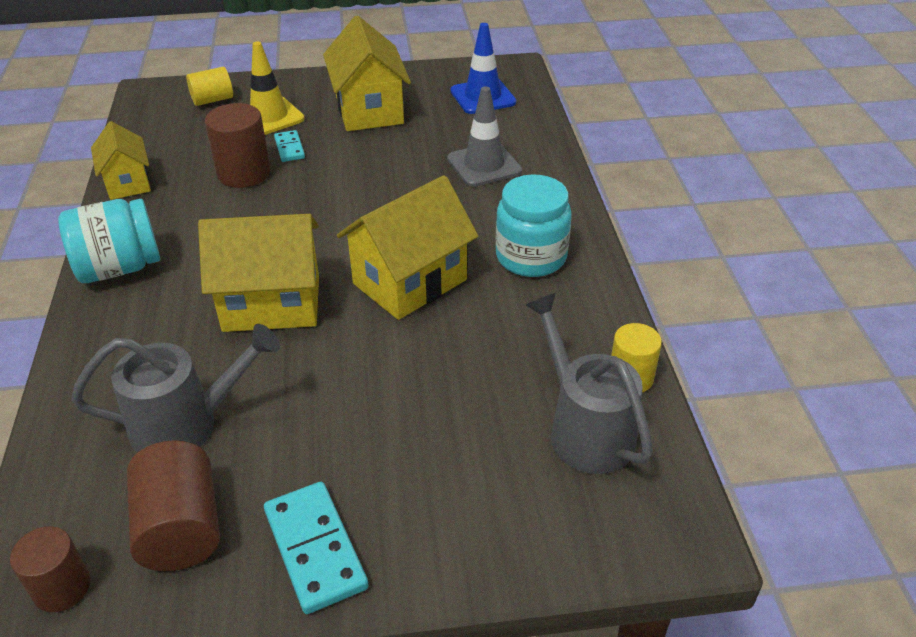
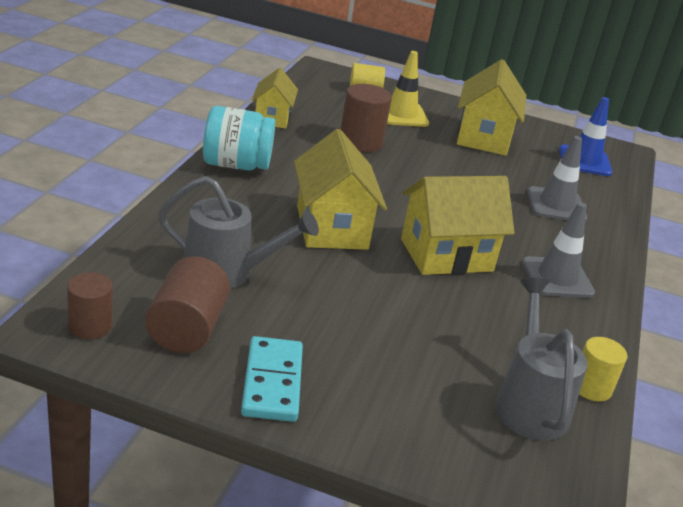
camera: 20 degrees right, 10 degrees down
(272, 304) = (332, 227): yellow house -> yellow house turned 60 degrees clockwise
(289, 148) = (405, 139): turquoise domino -> none
(531, 257) = (557, 278): turquoise jar -> grey traffic cone

